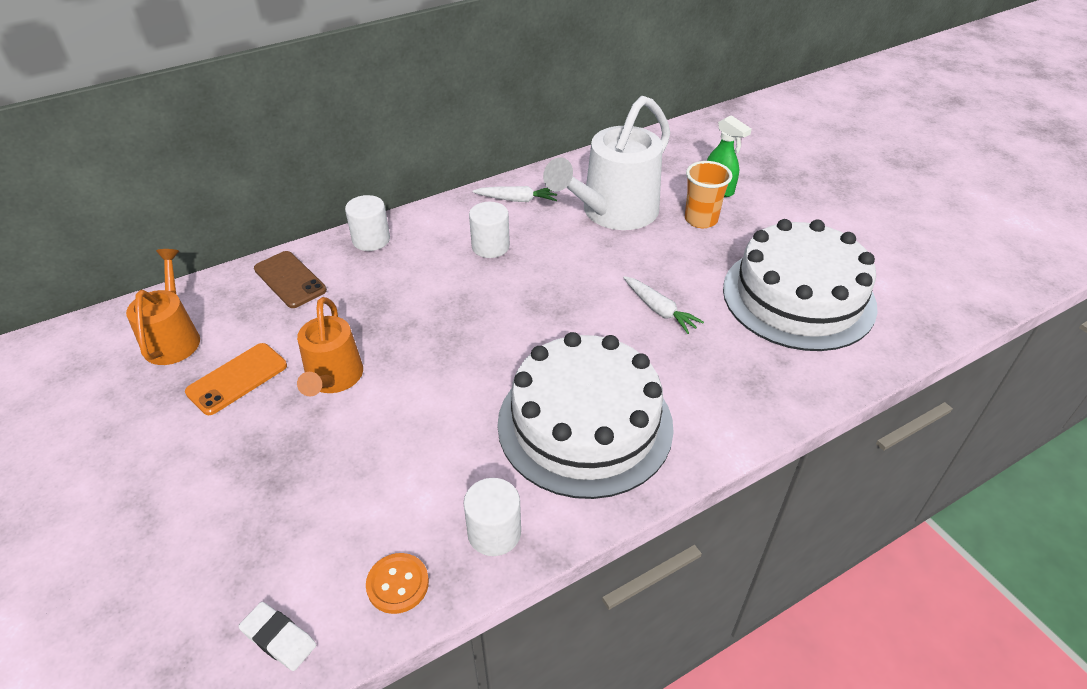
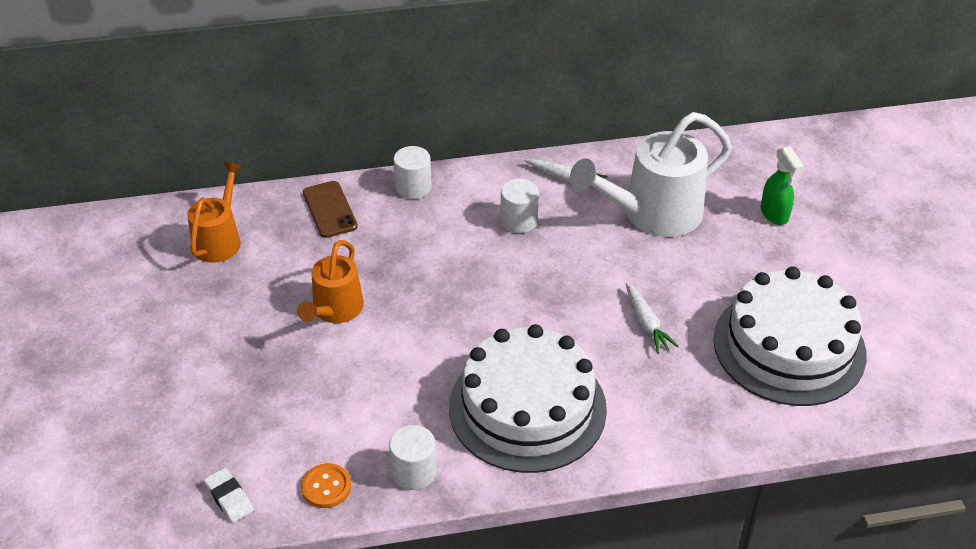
camera: 20 degrees right, 0 degrees up
(237, 379) = (259, 289): orange phone -> none
(701, 219) = (737, 243): orange cup -> none

